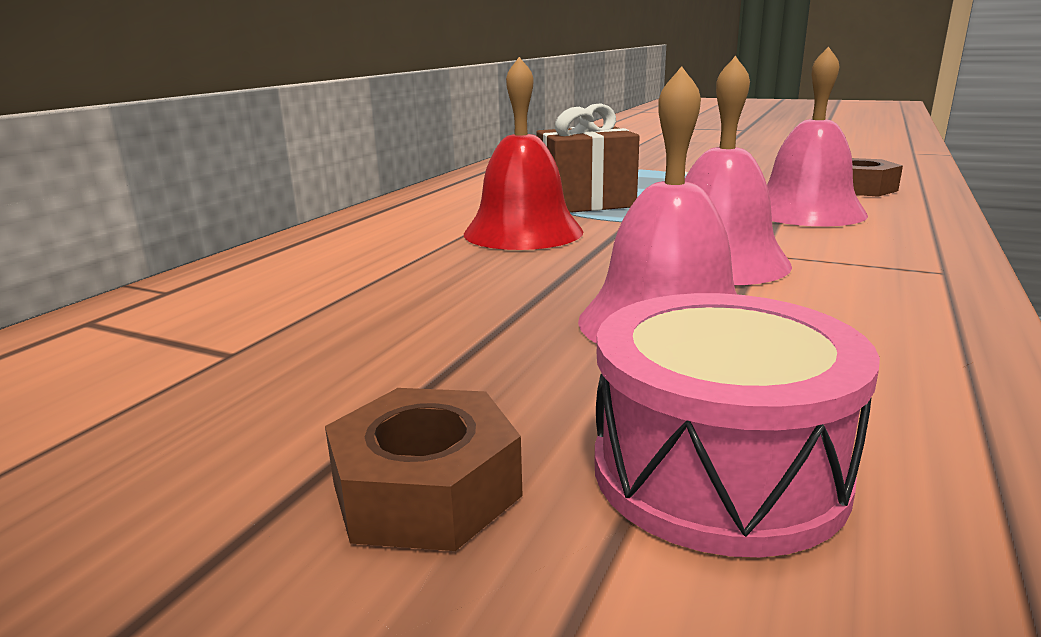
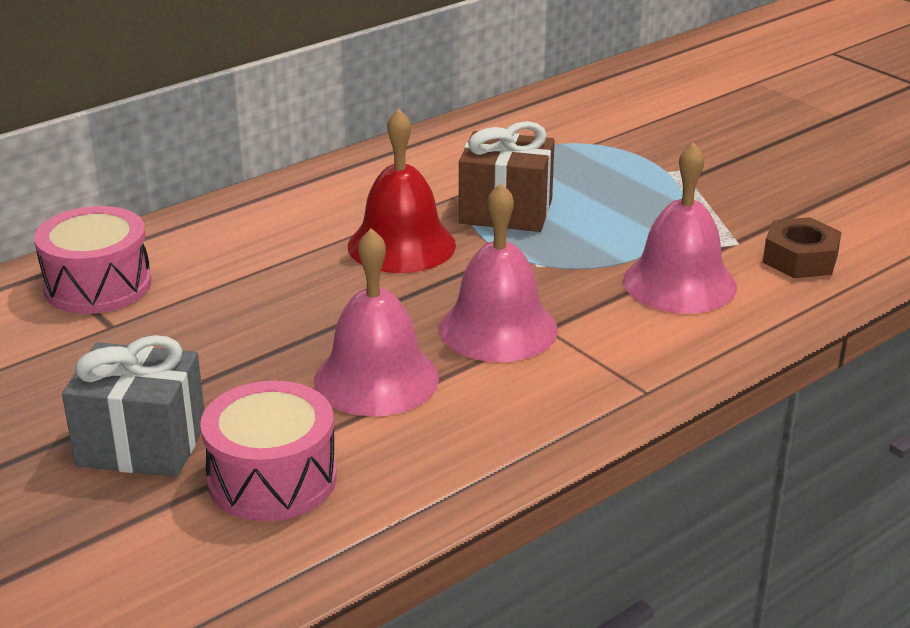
camera: 25 degrees right, 10 degrees up
(176, 320) = (97, 285): none -> pink drum
(426, 489) = (141, 445): brown nut -> grey gift

